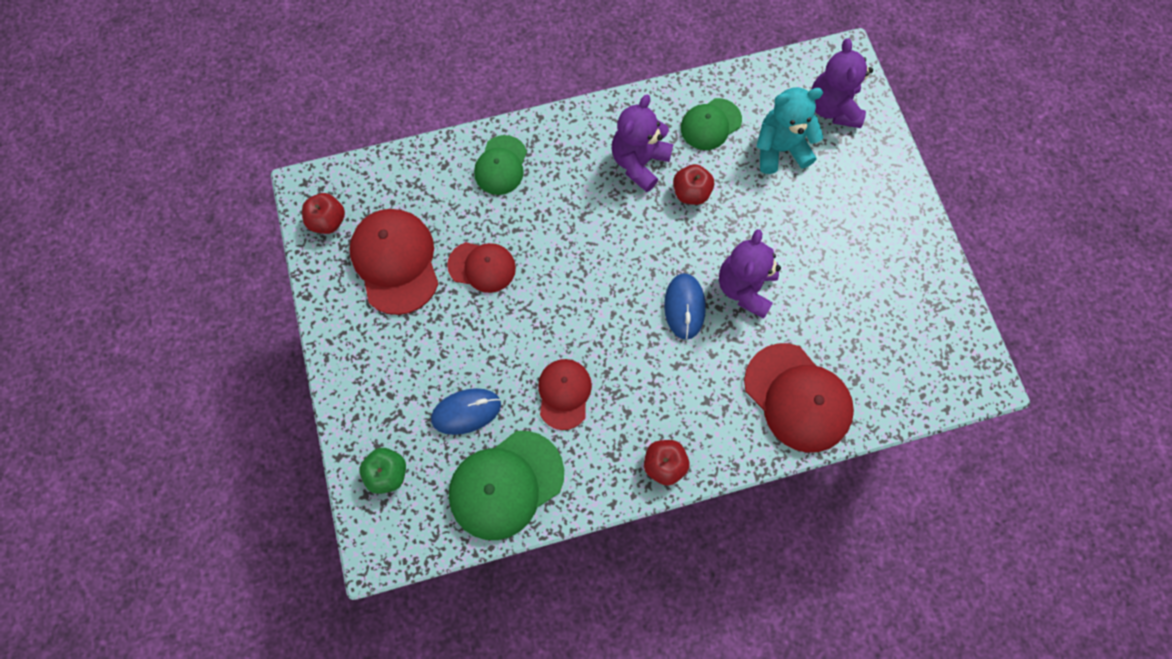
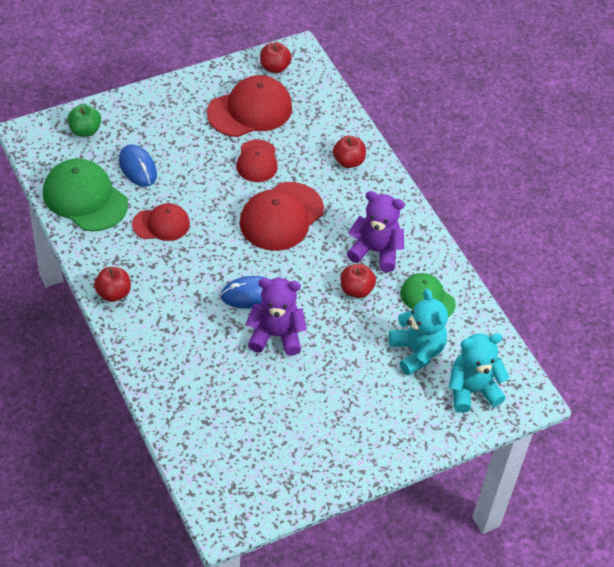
camera: 75 degrees right, 20 degrees down
(501, 165) = (348, 161): green cap -> red apple
(797, 397) = (183, 380): red cap -> red cap (281, 217)
(832, 108) = (472, 390): purple teddy bear -> turquoise teddy bear

